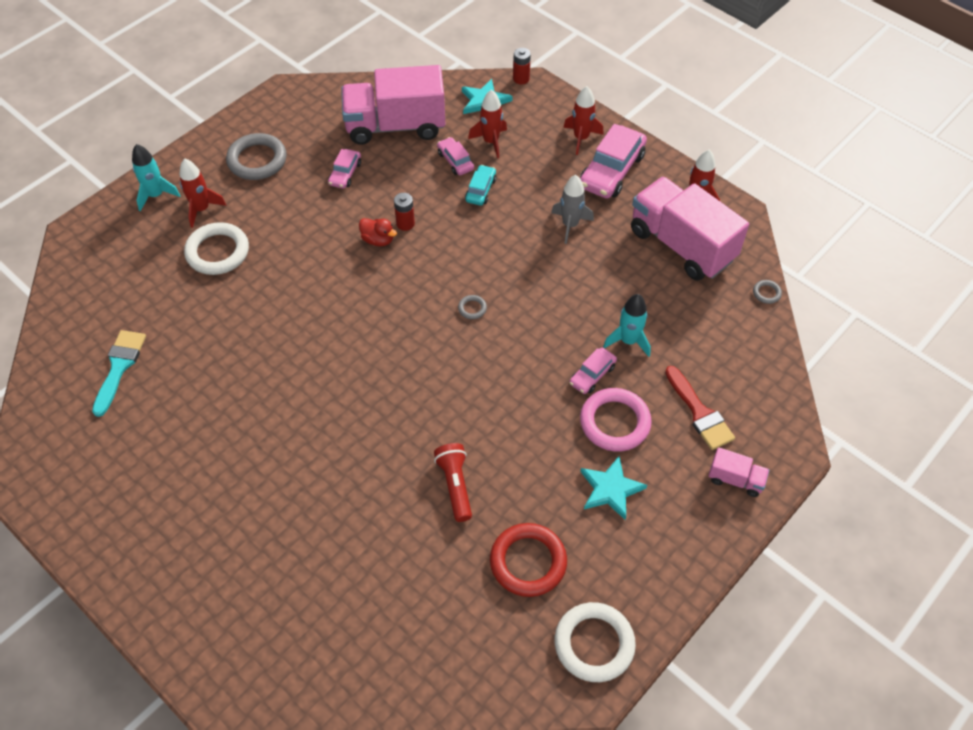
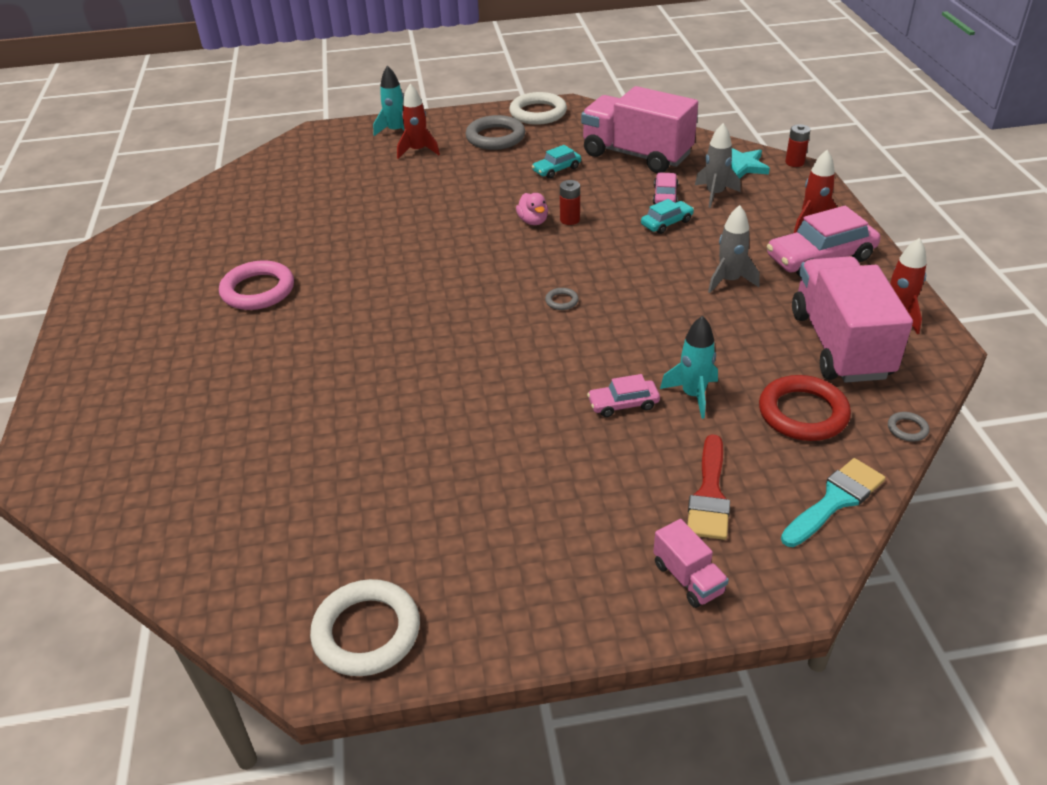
camera: 40 degrees right, 15 degrees down
(119, 367) = (244, 218): turquoise brush -> turquoise brush (835, 500)
(217, 252) = (397, 180): white ring -> white ring (538, 113)
(345, 173) = (556, 169): pink car -> turquoise car
(378, 240) = (533, 221): red duck -> pink duck
(455, 485) = (393, 421): red flashlight -> none
(491, 142) = (714, 194): red rocket -> grey rocket
(528, 562) = (386, 520): red ring -> red ring (803, 413)
(610, 489) = (536, 507): turquoise star -> none
(614, 422) = (604, 454): pink ring -> pink ring (258, 290)

